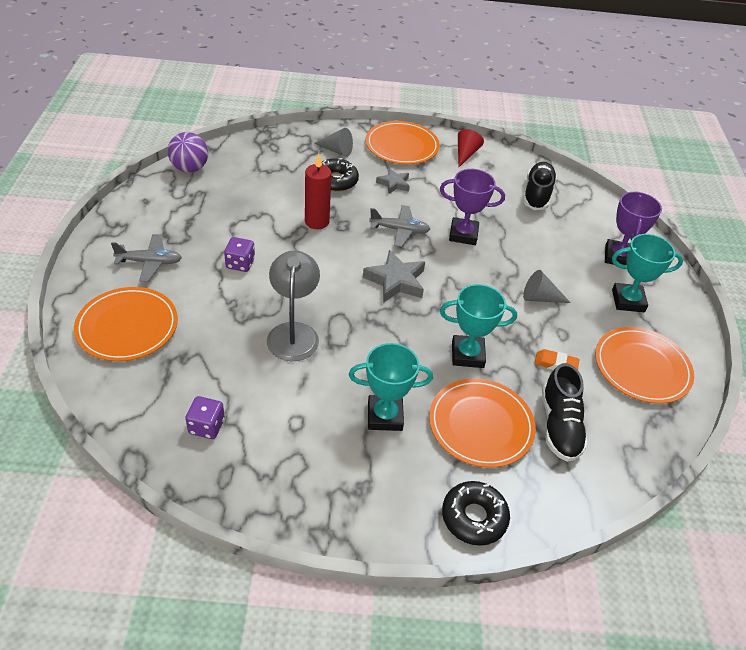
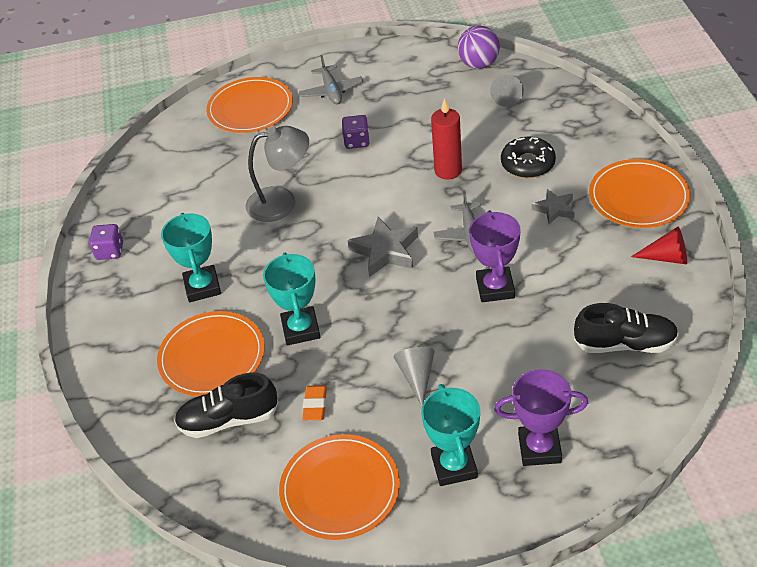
camera: 85 degrees right, 0 degrees up
(206, 426) = (161, 186): purple dice -> purple dice (110, 251)
(336, 150) = (586, 148): grey cone -> grey cone (507, 96)
(474, 517) = (108, 371): black donut -> none

